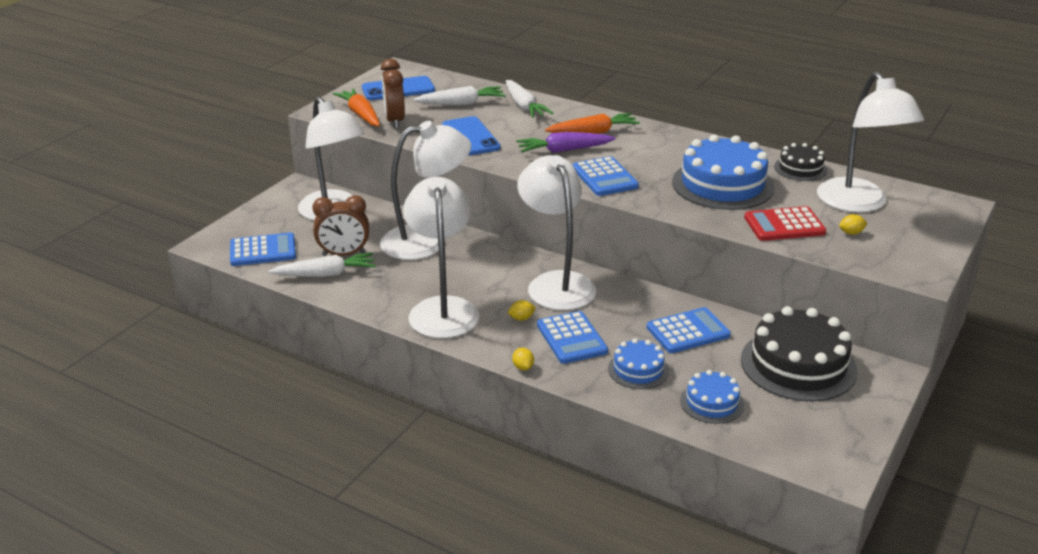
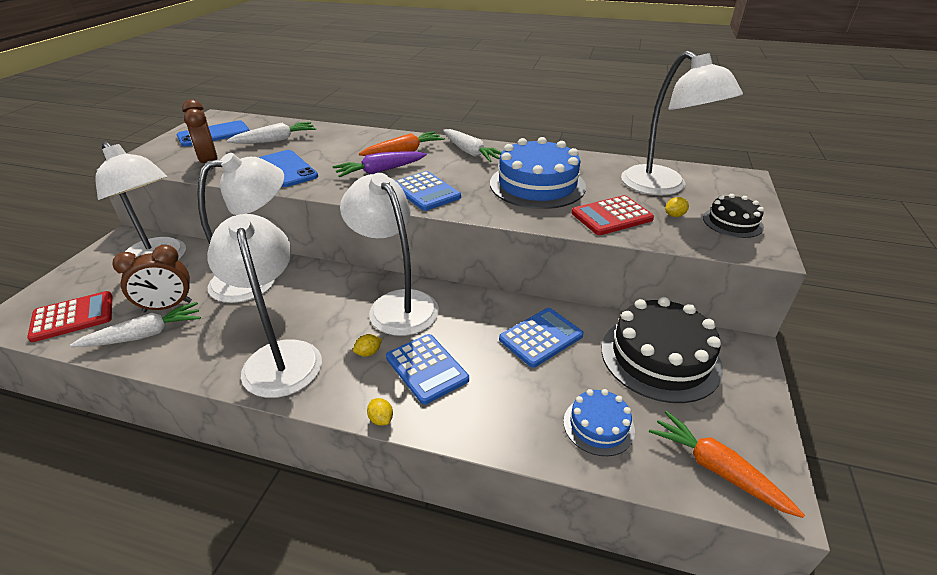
camera: 15 degrees left, 5 degrees up
(263, 250) = (73, 317): blue calculator -> red calculator
(361, 114) = (174, 160): orange carrot -> orange carrot (717, 469)
(524, 106) = (335, 137): white carrot -> white carrot (470, 152)
(638, 370) = (507, 396): blue cake -> none
(800, 168) = (596, 162): black cake -> black cake (732, 222)

